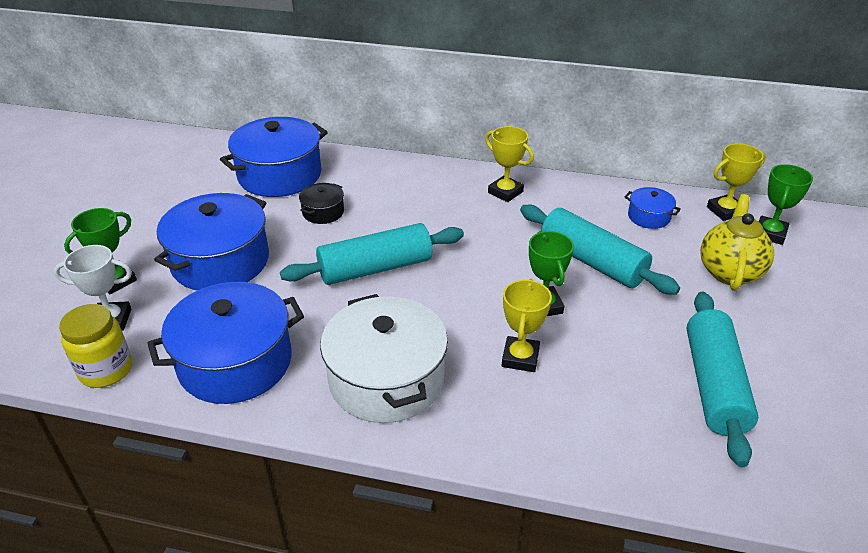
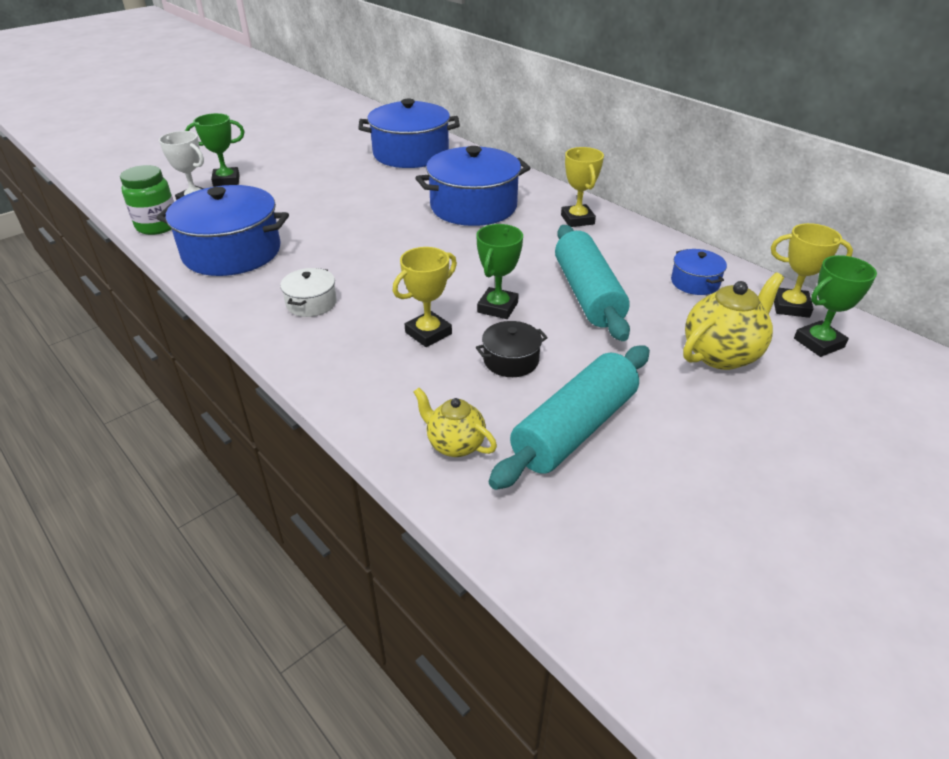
camera: 35 degrees right, 0 degrees up
(106, 370) = (157, 226): yellow jar -> green jar
(220, 261) = (301, 192): blue pot -> blue pot (473, 206)
(323, 212) = (410, 186): black pot -> black pot (511, 360)
(375, 268) = (399, 233): turquoise rolling pin -> none
(386, 379) = (311, 303): white pot -> white pot, size x0.47
(656, 447) = (455, 444): none -> yellow teapot

